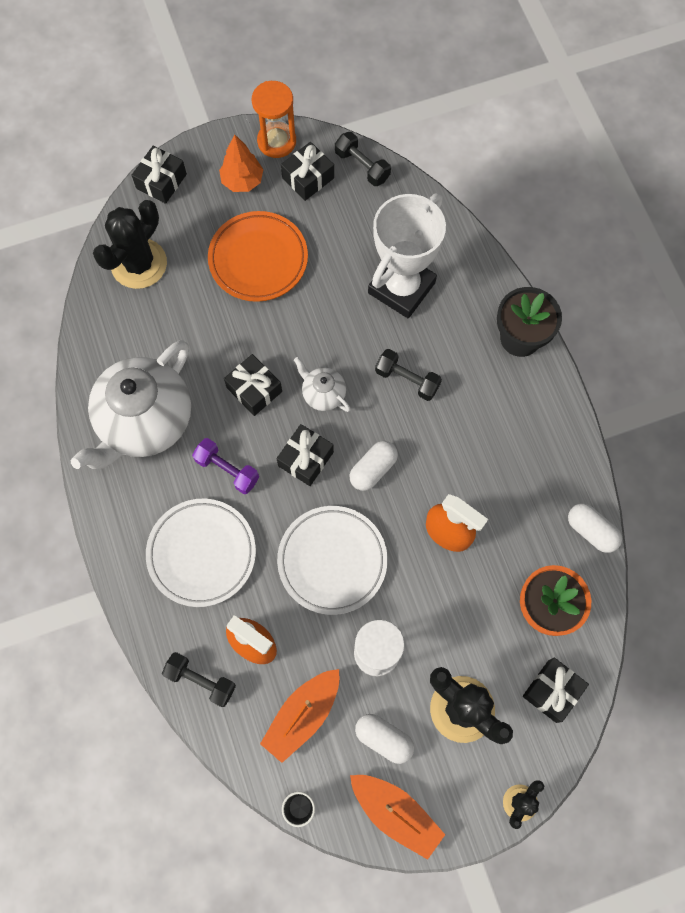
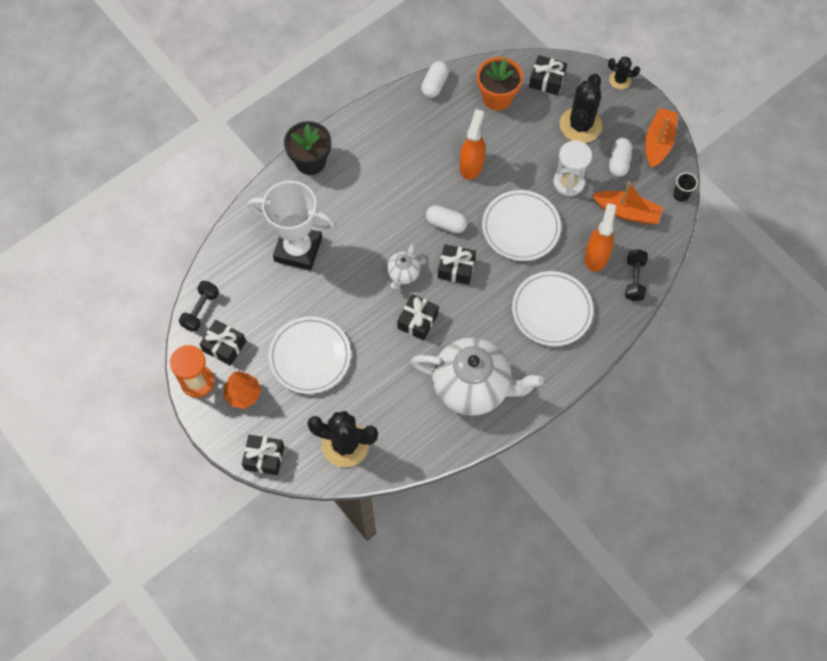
camera: 110 degrees left, 5 degrees down
(227, 470) = (485, 316): purple dumbbell -> none
(258, 259) = (310, 357): orange plate -> white plate
(407, 380) = (370, 223): black dumbbell -> none

